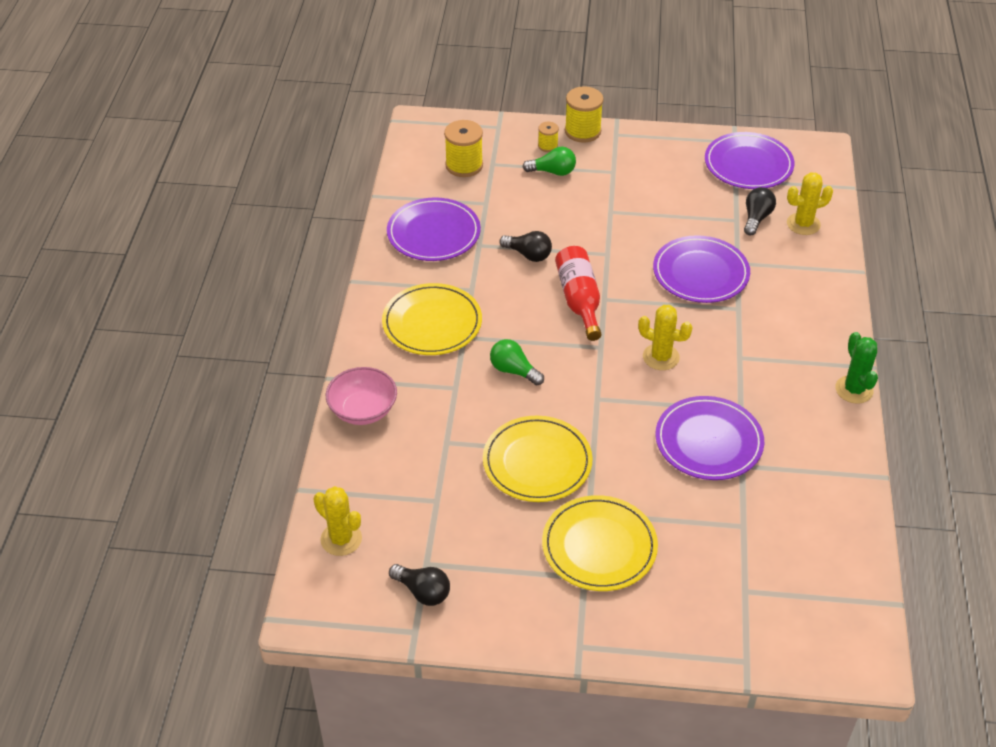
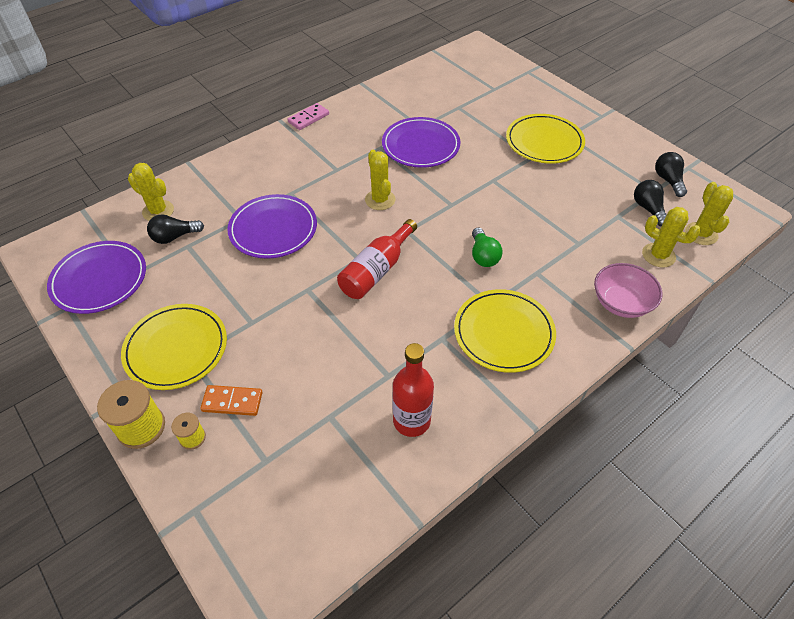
camera: 135 degrees left, 5 degrees up
(365, 482) = (658, 255): none -> yellow cactus
(433, 233) = (411, 421): purple plate -> red bottle
(464, 165) = (291, 483): yellow spool -> none
(528, 255) = (362, 334): black light bulb -> black light bulb (648, 209)
(537, 462) = (532, 196): yellow plate -> yellow plate (176, 348)
(553, 172) = (232, 401): green light bulb -> orange domino
(854, 390) = (308, 118): green cactus -> pink domino

